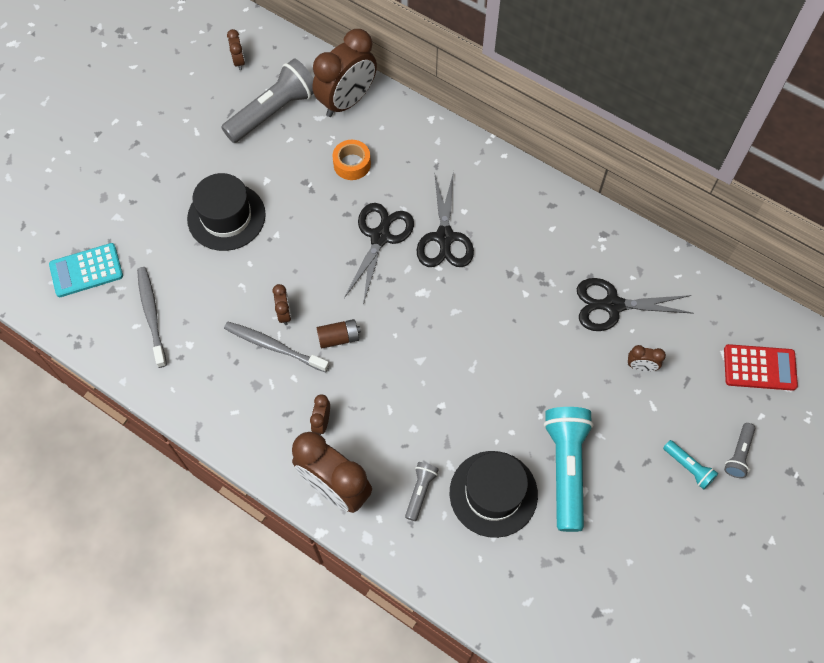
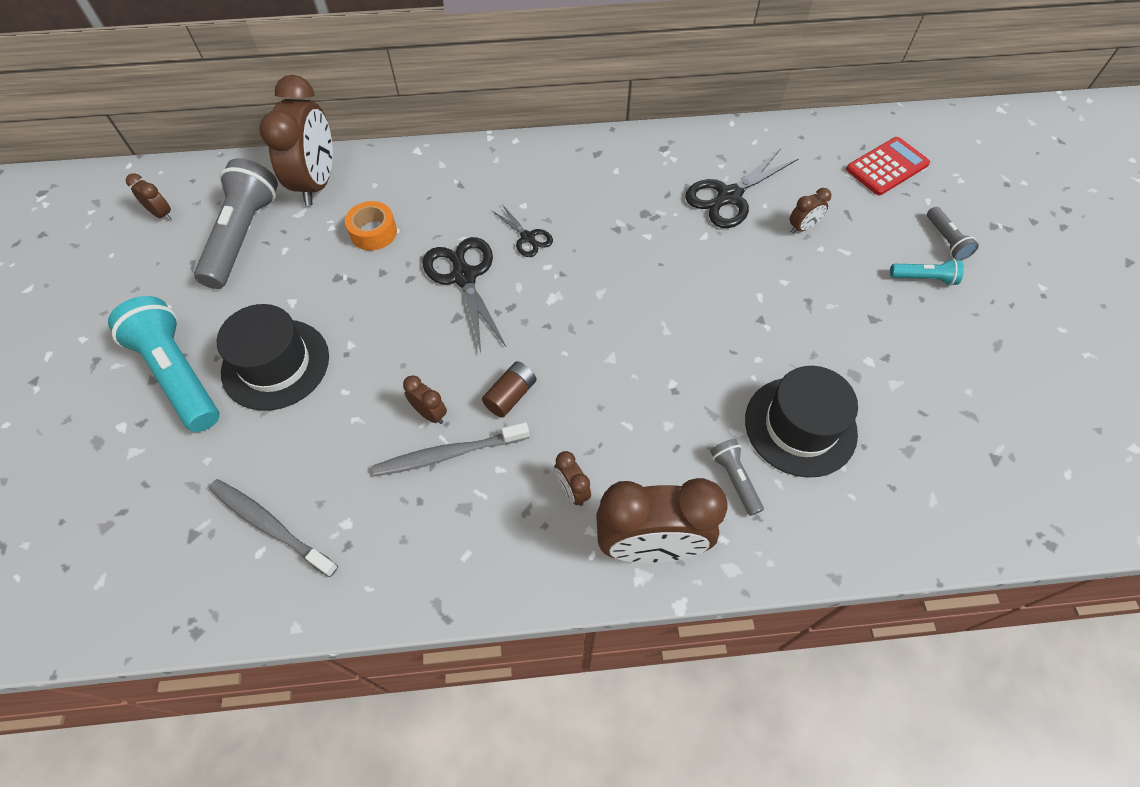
camera: 40 degrees left, 5 degrees down
(86, 270) = (139, 537): turquoise calculator -> none
(444, 237) = (527, 237): black scissors -> black scissors, size x0.56
(566, 469) = (835, 354): turquoise flashlight -> turquoise flashlight (179, 374)

